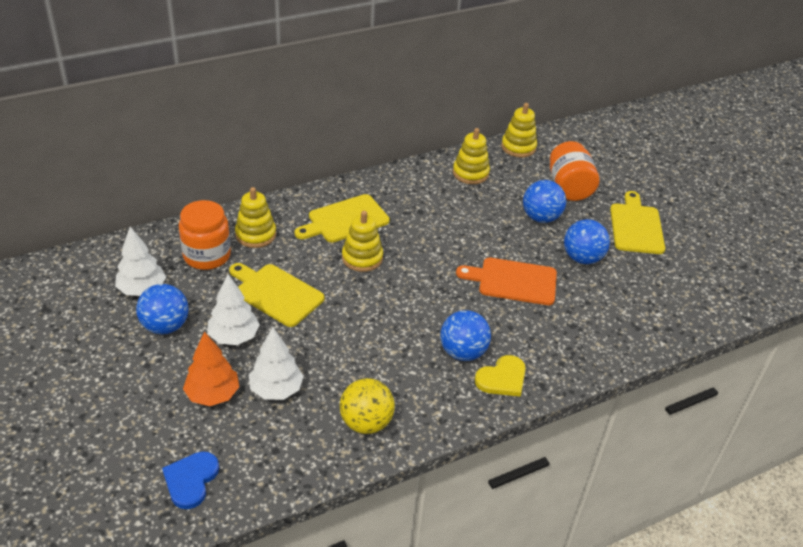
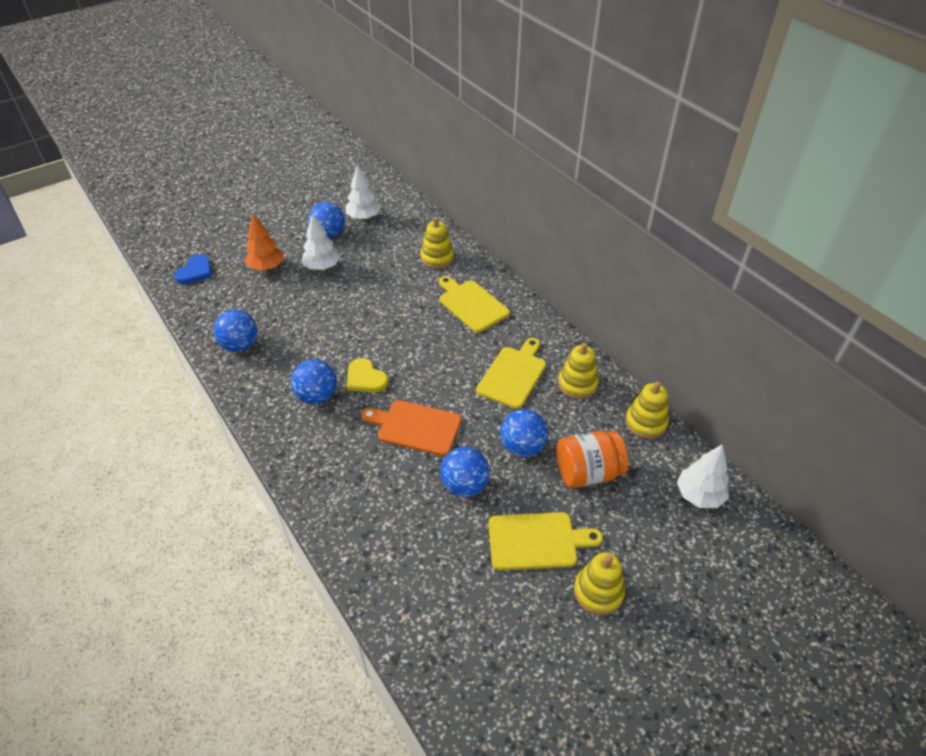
camera: 85 degrees right, 5 degrees up
(191, 480) = (195, 271): blue heart -> blue heart turned 105 degrees clockwise
(207, 255) = (406, 238): orange jar -> none
(276, 293) = (371, 279): yellow cutting board -> yellow cutting board (513, 374)
(276, 389) = (272, 295): white tree -> white tree (699, 495)
(362, 258) = (424, 321): yellow stacking toy -> yellow stacking toy (598, 592)
(366, 422) = (240, 345): yellow ball -> blue ball
(502, 378) = (288, 425): yellow heart -> yellow heart (365, 378)
(513, 281) = (415, 427): orange cutting board -> orange cutting board turned 75 degrees counterclockwise

